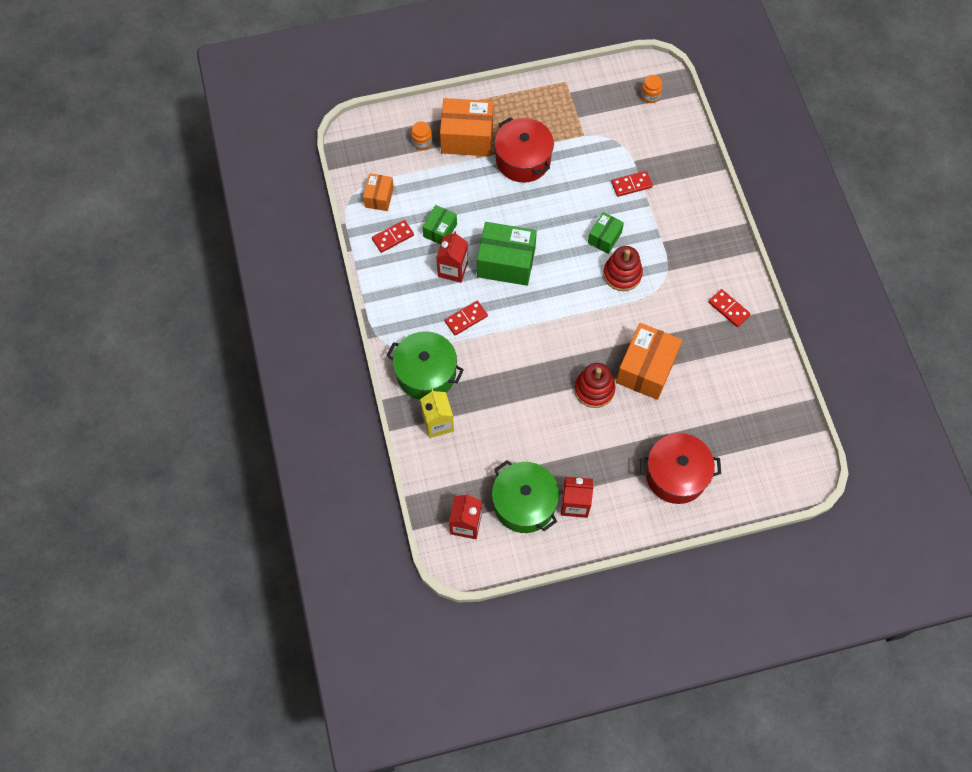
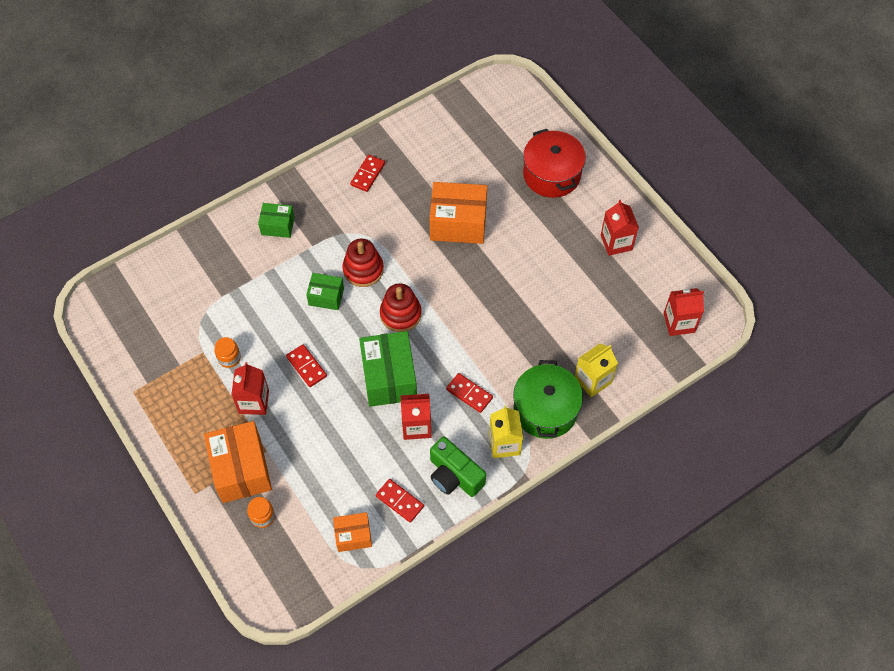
camera: 110 degrees left, 5 degrees down
(397, 283) = (454, 476): none -> green camera
(408, 330) = (504, 444): none -> yellow carton
(440, 230) = (373, 455): green box -> green box (278, 226)
(523, 160) = (254, 402): red pot -> red carton
(524, 503) = (635, 282): green pot -> none
(594, 389) = (497, 259): red stacking toy -> red stacking toy (400, 314)
(631, 184) = (253, 290): red domino -> red domino (306, 367)
(650, 96) = (131, 303): orange jar -> orange jar (229, 358)

